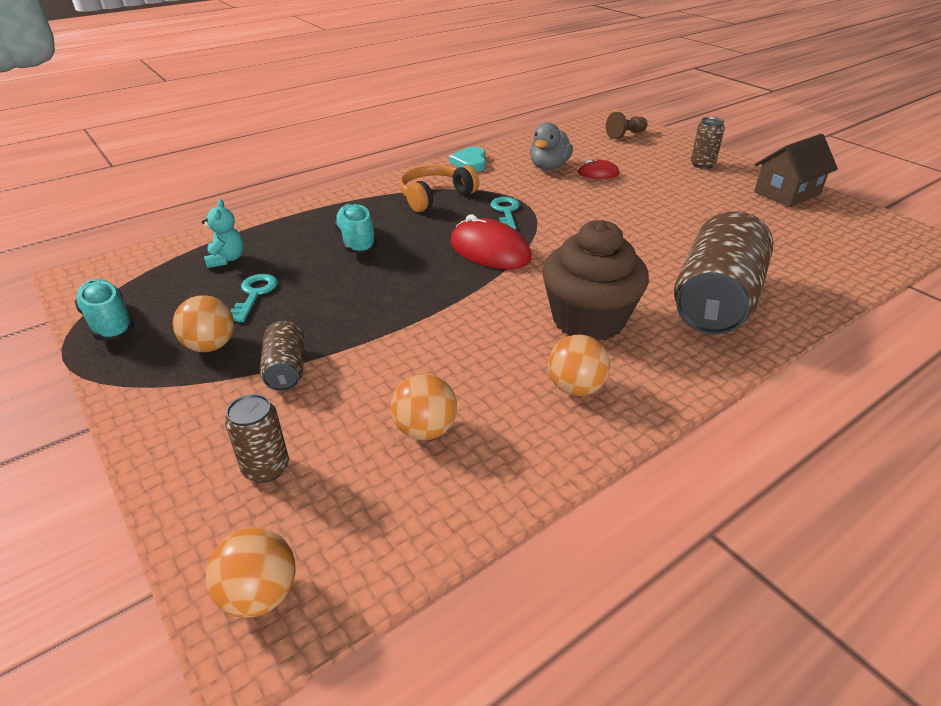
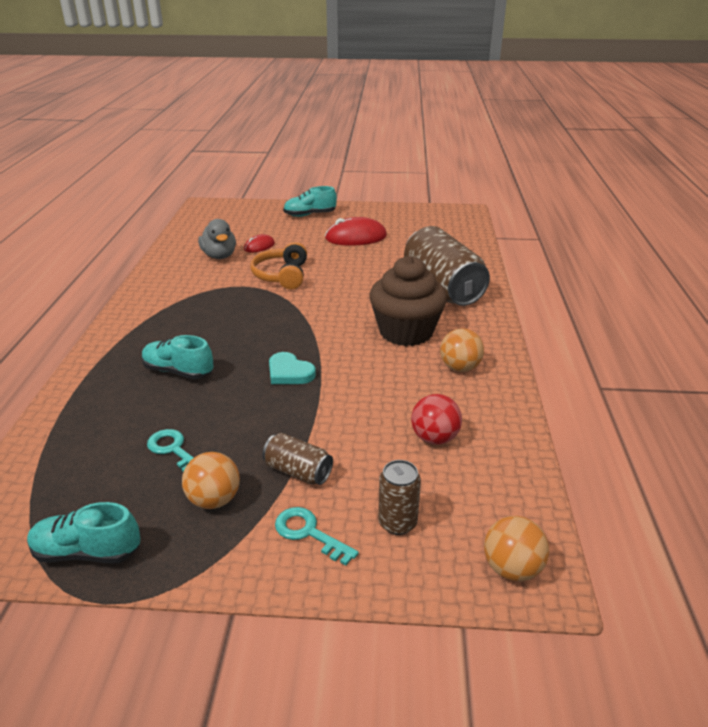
camera: 50 degrees left, 5 degrees down
(226, 259) = (93, 446): turquoise teddy bear -> none
(425, 430) = (434, 438): orange ball -> red ball
(435, 196) = (176, 312): orange headphones -> orange headphones (282, 275)
(470, 162) = (155, 277): turquoise heart -> turquoise heart (289, 372)
(490, 250) = (283, 326): red mouse -> red mouse (356, 237)
(506, 211) = (246, 298): turquoise key -> turquoise key (308, 533)
(625, 135) = (231, 214): brown pawn -> none
(702, 164) = (310, 215): brown can -> turquoise shoe
(787, 193) = (379, 214): brown house -> none

